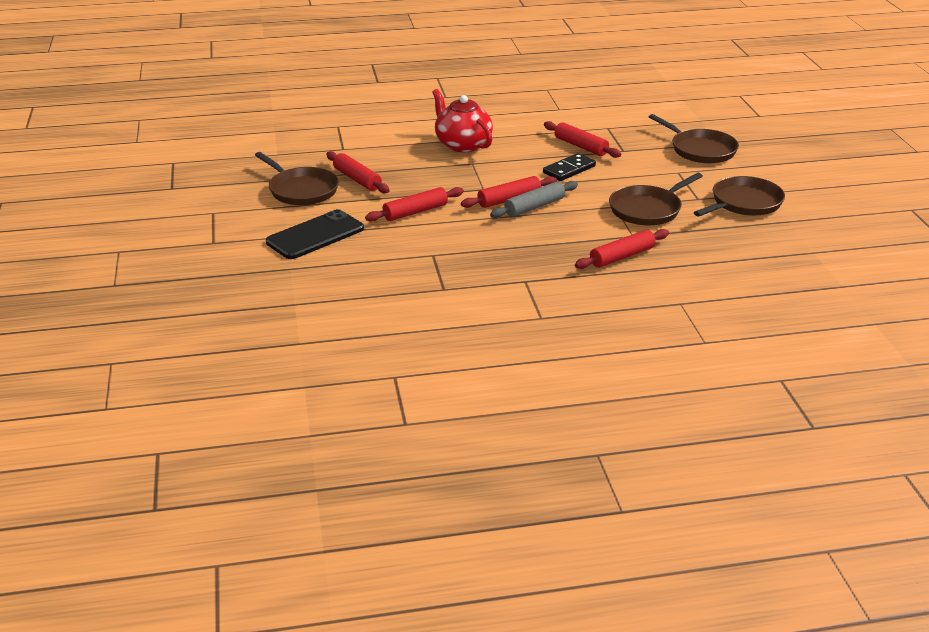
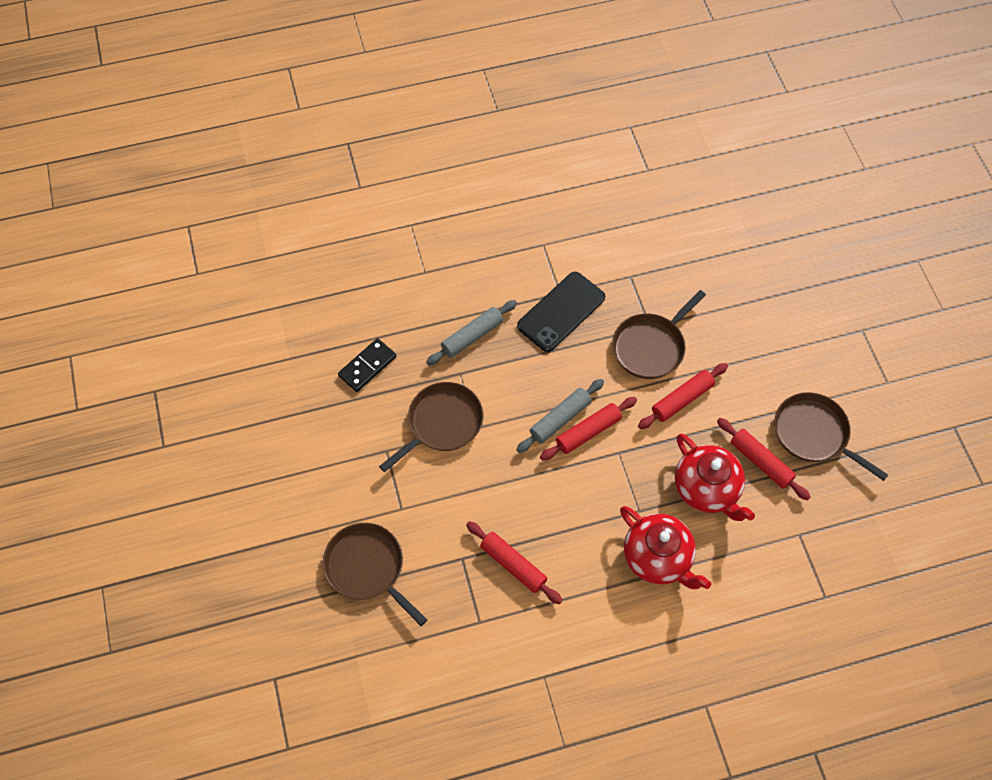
camera: 175 degrees right, 30 degrees up
(315, 235) = (769, 349): black phone -> black phone (561, 312)
(410, 170) = (707, 489): none -> red teapot
(569, 169) = (526, 504): black domino -> black domino (367, 366)
(622, 257) = (472, 336): red rolling pin -> grey rolling pin
(744, 203) = (338, 445): brown pan -> brown pan (650, 347)

